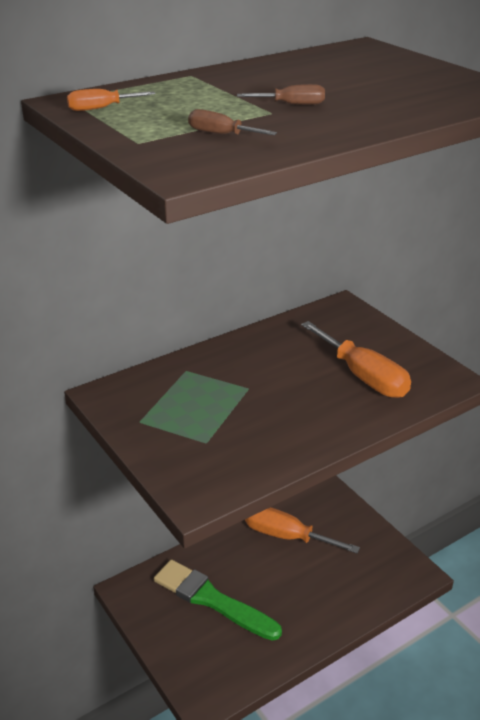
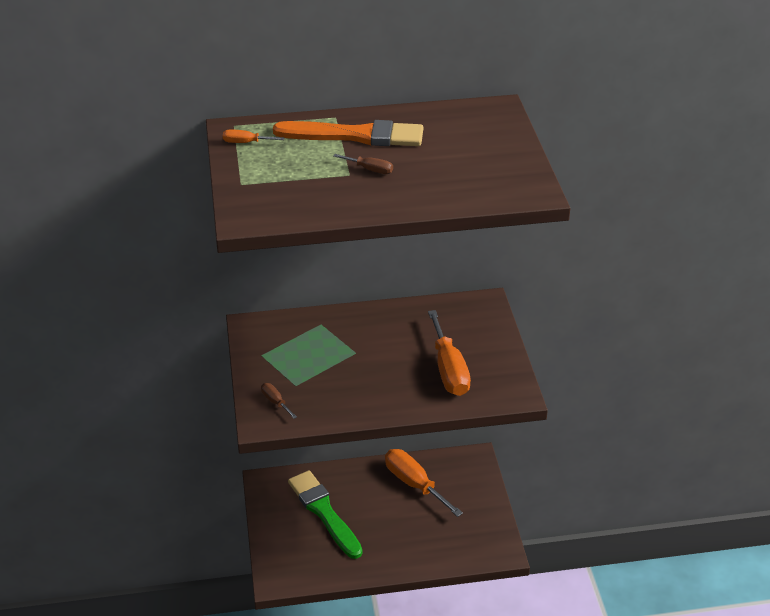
camera: 25 degrees right, 5 degrees up
(221, 134) = (296, 190): brown screwdriver -> brown screwdriver (275, 402)
(236, 84) = (356, 136): none -> orange brush

